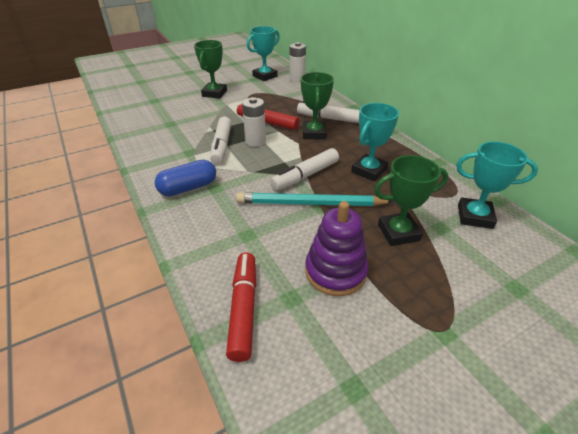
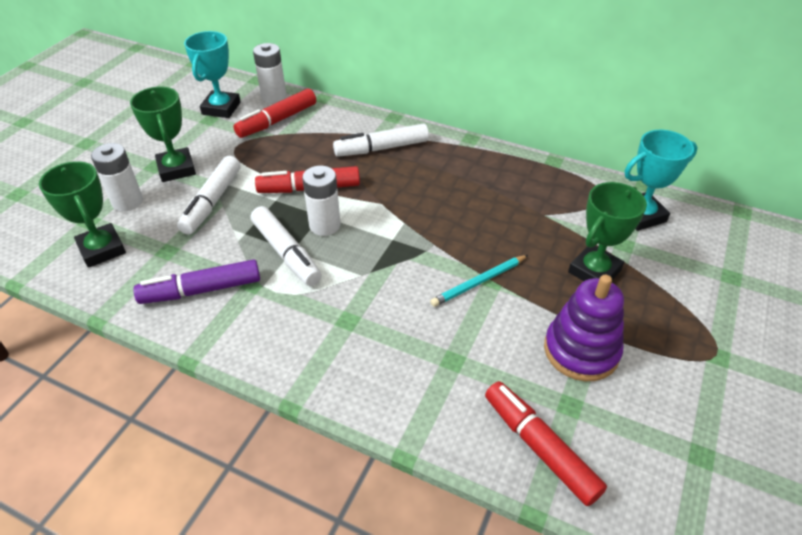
camera: 35 degrees left, 5 degrees up
(164, 145) = (201, 290): none -> purple marker
(178, 99) = (127, 202): none -> white battery
(188, 188) = (313, 338): blue capsule -> none
(286, 89) = (277, 121): none -> red marker
(305, 175) = (436, 247): white marker -> white marker (212, 202)
(310, 203) = (479, 282): turquoise pencil -> turquoise pencil, size x0.58
(314, 133) = (386, 180): green trophy -> green trophy (102, 249)
(369, 171) = (497, 206): turquoise trophy -> none

